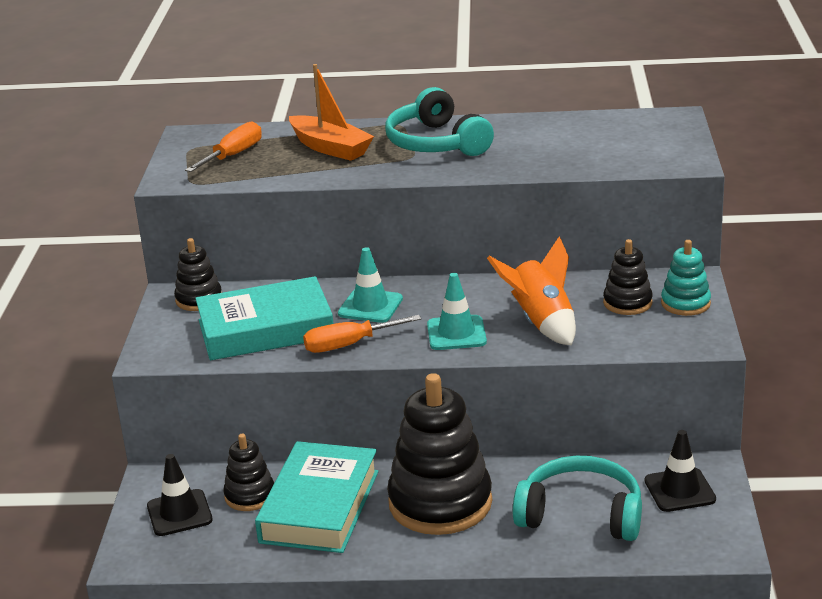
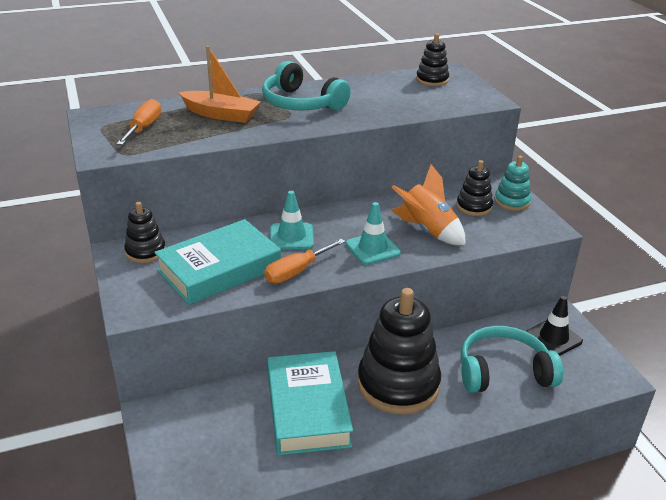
camera: 25 degrees left, 5 degrees up
(179, 513) = (193, 442): black traffic cone -> none
(250, 496) = (244, 411): black stacking toy -> black stacking toy (432, 80)

